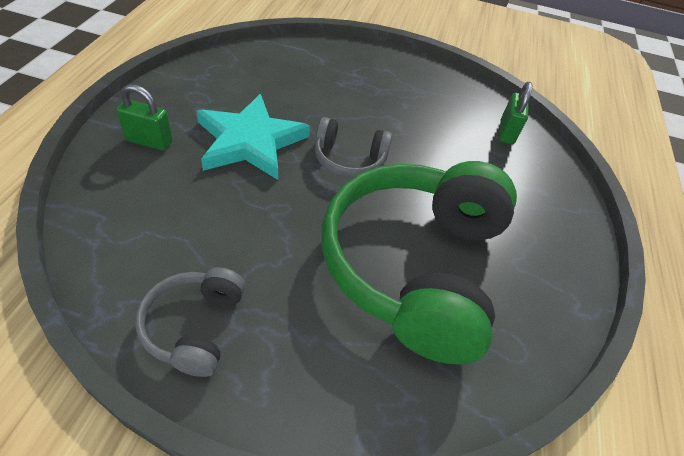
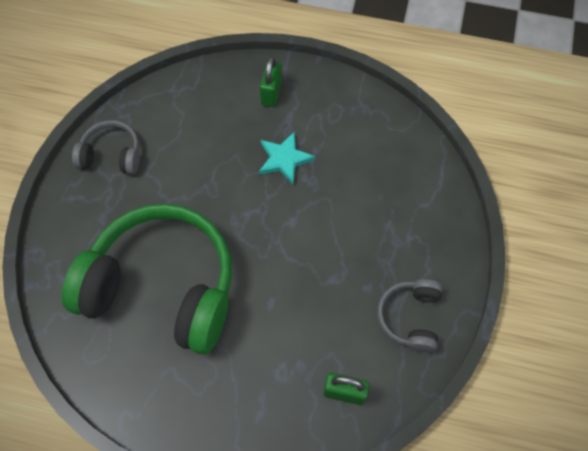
camera: 95 degrees right, 15 degrees up
(250, 141) = (284, 159): turquoise star -> turquoise star, size x0.60
(349, 159) = (275, 236): grey headphones -> grey headphones (410, 318)

